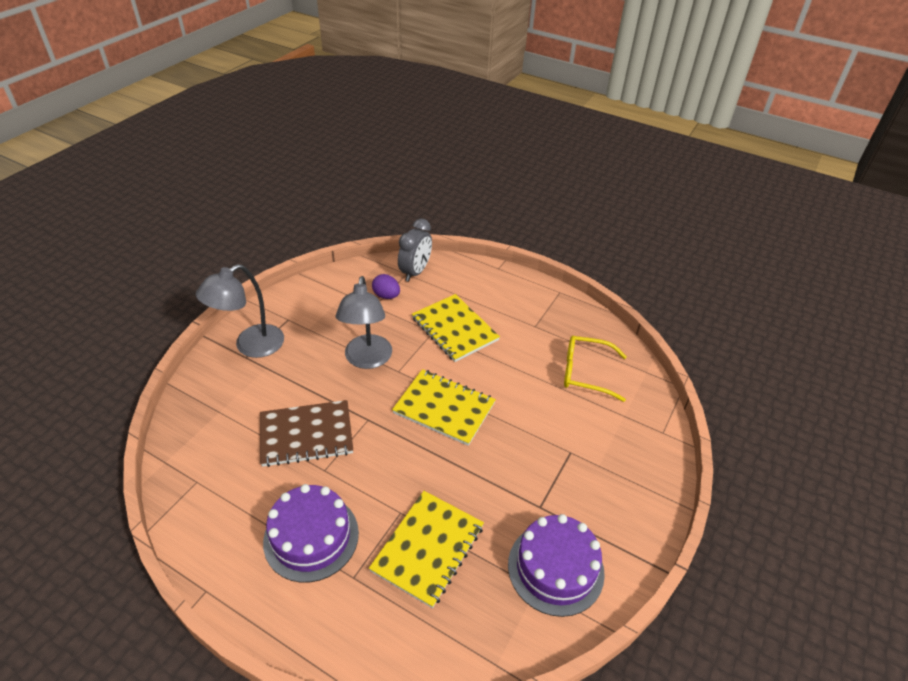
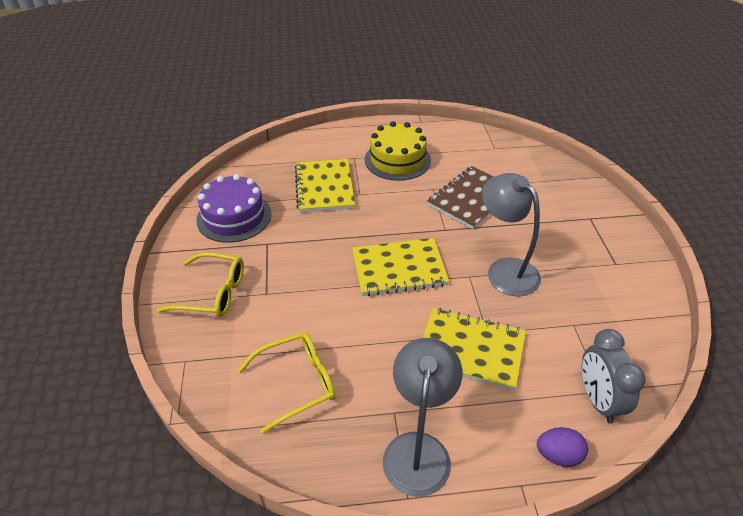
camera: 145 degrees right, 0 degrees up
(251, 346) = (601, 227): grey lamp -> grey lamp (418, 449)
(311, 537) = (397, 160): purple cake -> yellow cake
(386, 296) = (580, 345): purple egg -> purple egg (558, 455)
(619, 481) = (212, 293): none -> yellow glasses

